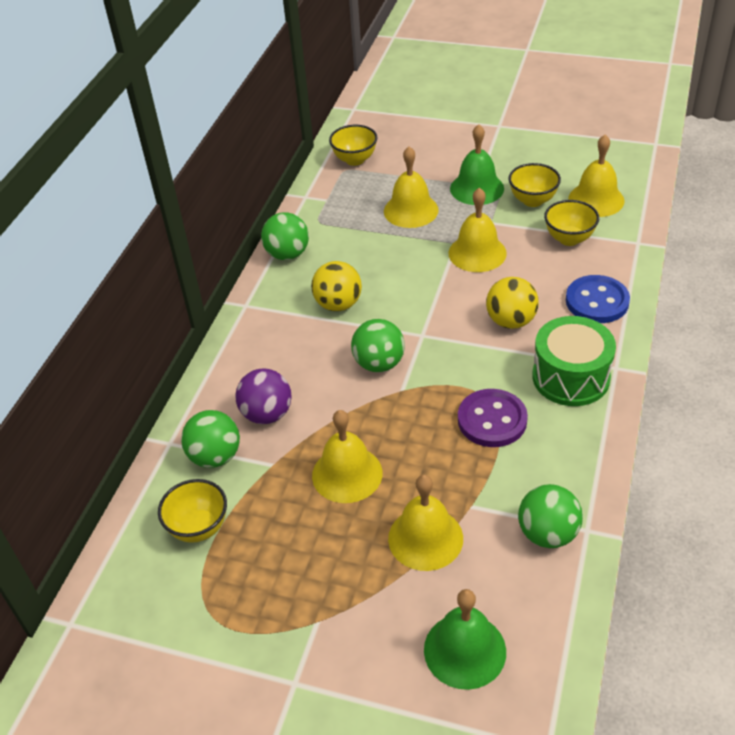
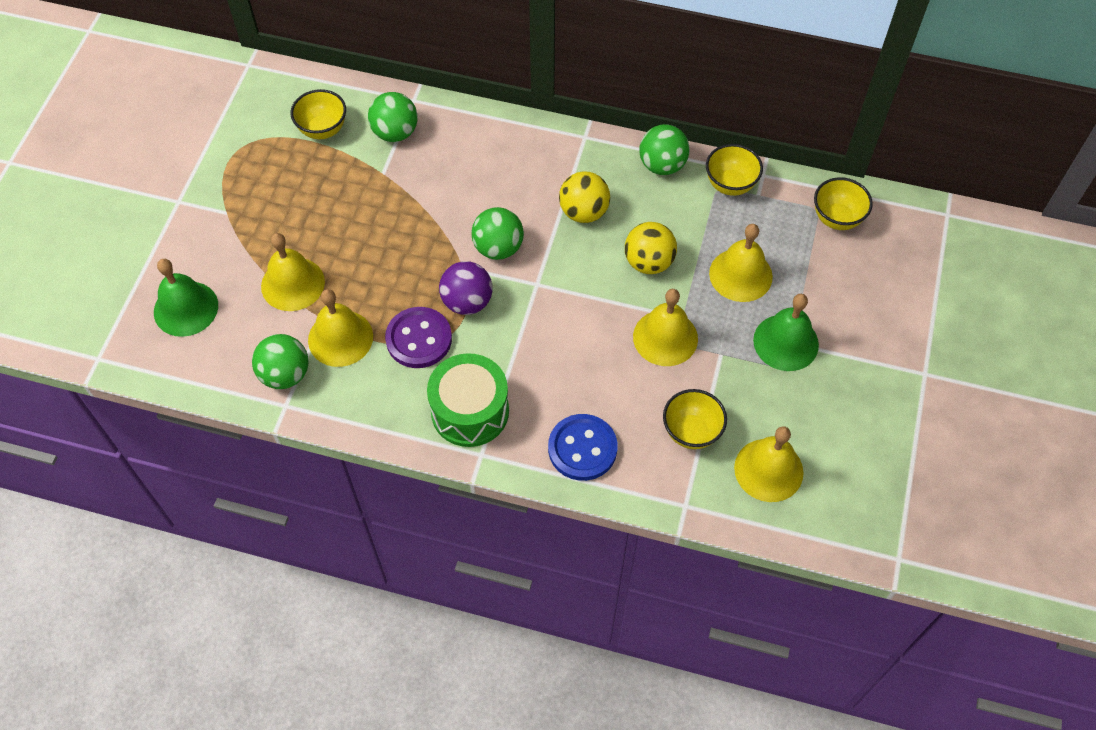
camera: 85 degrees right, 15 degrees up
(267, 414) = (440, 165): purple ball -> purple ball (467, 302)
(347, 474) = (366, 226): yellow bell -> yellow bell (340, 338)
(511, 321) = (554, 363): yellow ball -> yellow ball (648, 262)
(532, 200) = (764, 400): yellow bowl -> yellow bowl (730, 185)

